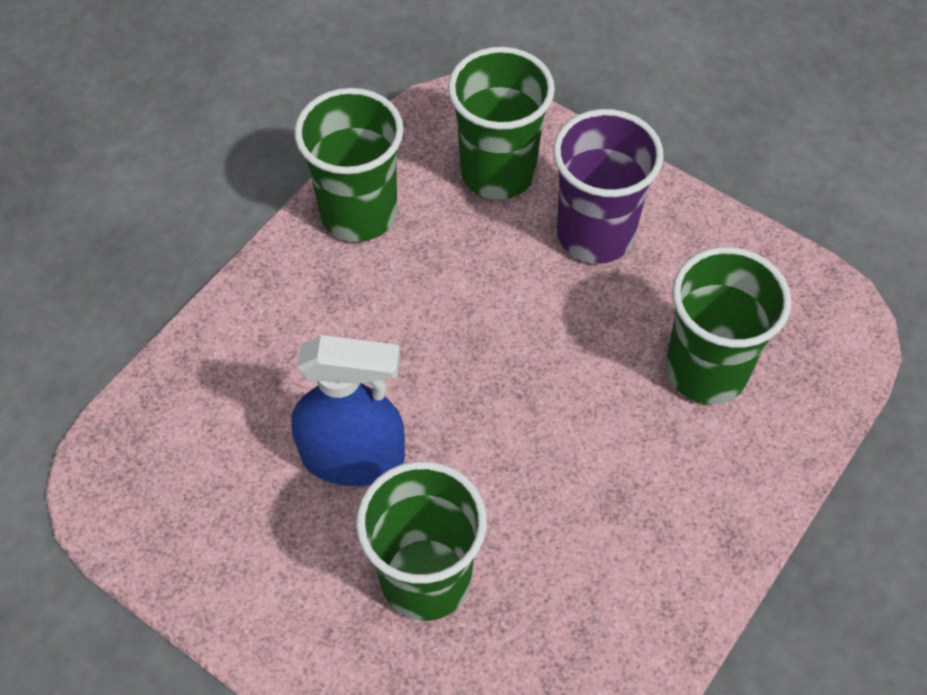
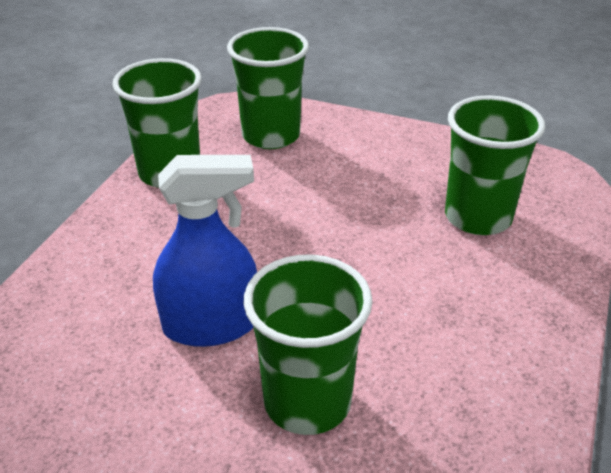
camera: 15 degrees left, 20 degrees down
(595, 234) = (357, 157): purple cup -> none

